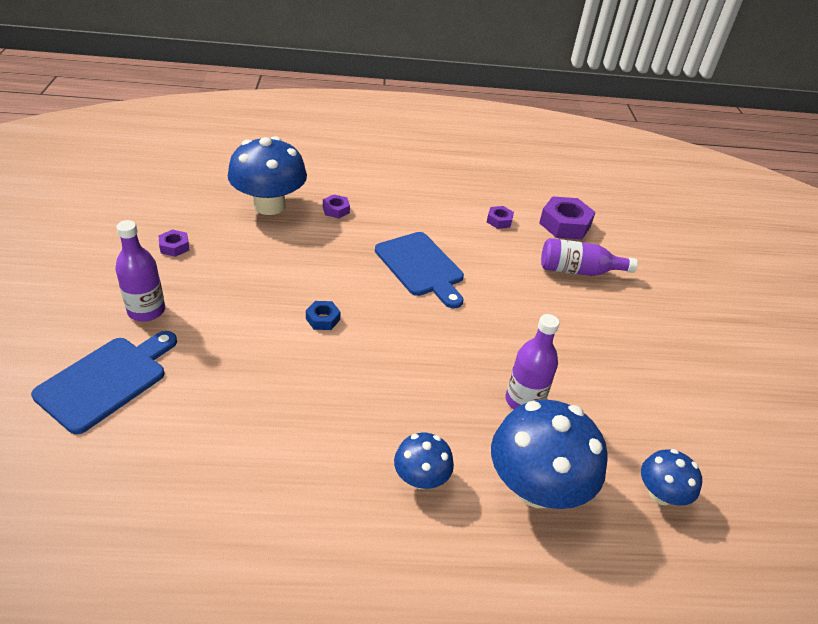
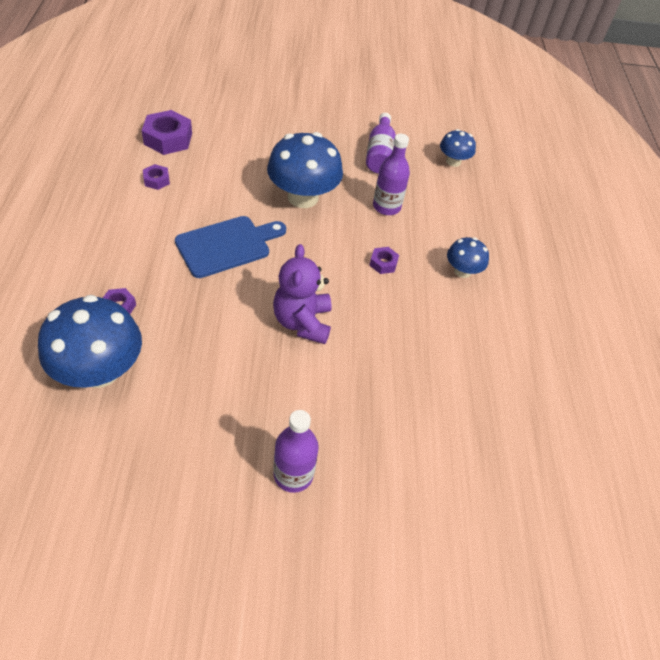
camera: 90 degrees left, 10 degrees up
(106, 380) = (394, 492): blue cutting board -> none
(174, 247) = (178, 463): purple nut -> purple nut (383, 263)
(323, 319) = (302, 322): blue nut -> purple teddy bear
(536, 487) = (458, 215): blue mushroom -> blue mushroom (303, 197)
(578, 271) = (237, 146): purple bottle -> purple bottle (380, 154)

